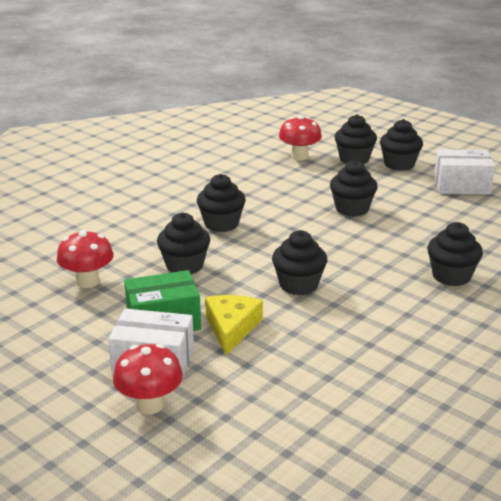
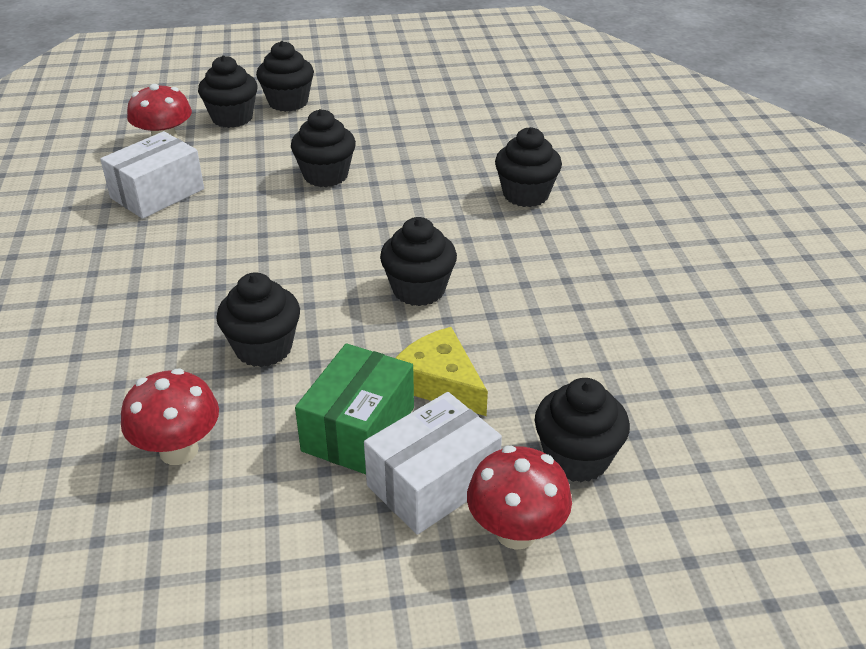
camera: 50 degrees left, 10 degrees up
(221, 224) = (216, 272): black cupcake -> black cupcake (576, 458)
(461, 185) = (383, 97): white box -> white box (157, 193)

